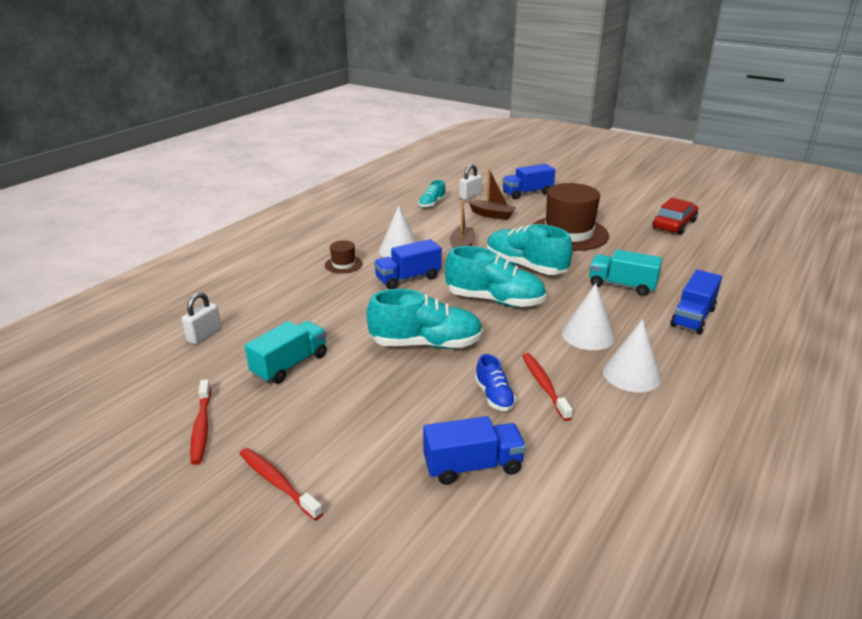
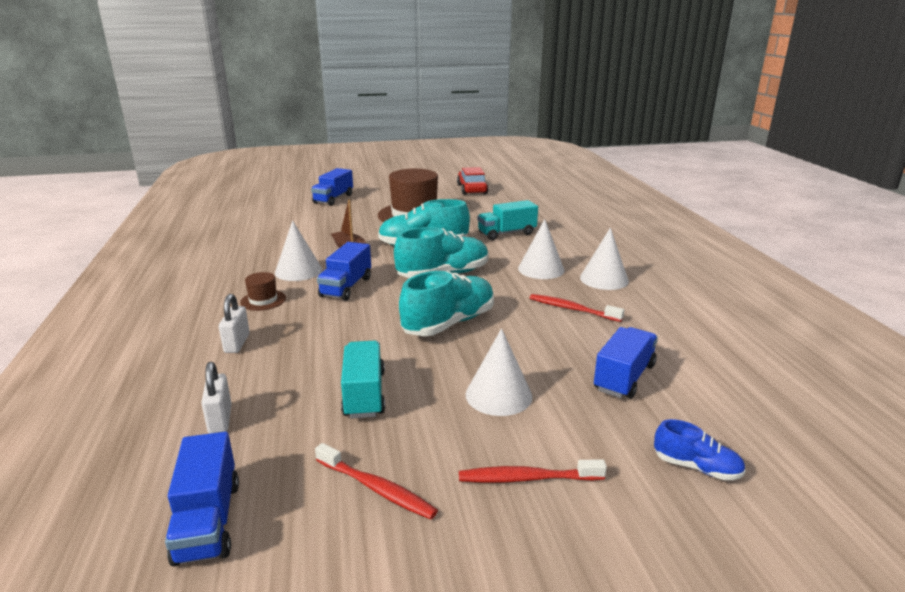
camera: 45 degrees left, 5 degrees down
(361, 418) = (498, 395): none -> white cone
(432, 204) = (262, 229): turquoise shoe -> none
(470, 196) = (287, 214): white padlock -> white padlock (237, 343)
(492, 215) = (332, 221): brown boat -> none
(494, 396) = (556, 331): blue shoe -> blue shoe (696, 467)
(693, 317) = (576, 235): blue truck -> blue truck (208, 521)

